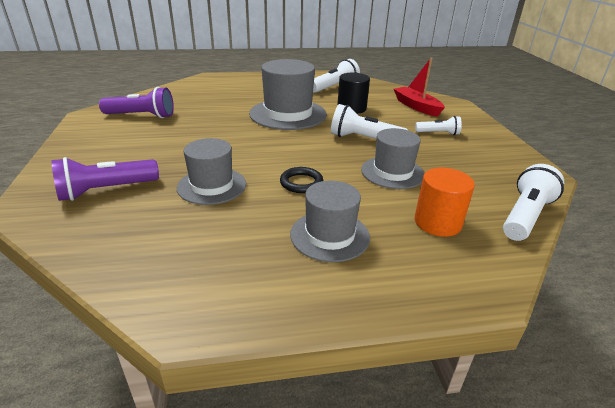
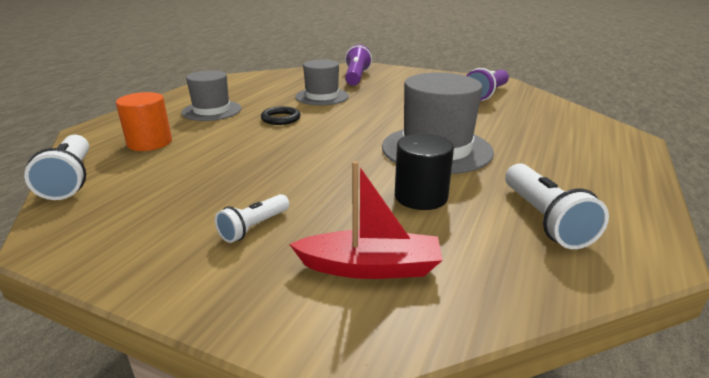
camera: 125 degrees right, 5 degrees down
(364, 139) = (314, 167): white flashlight -> none
(392, 172) = (232, 155): grey hat -> none

